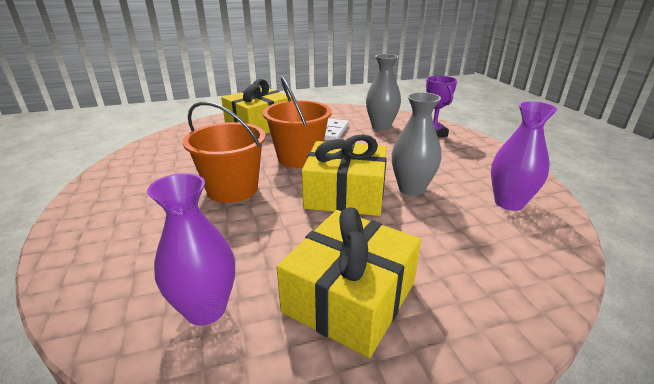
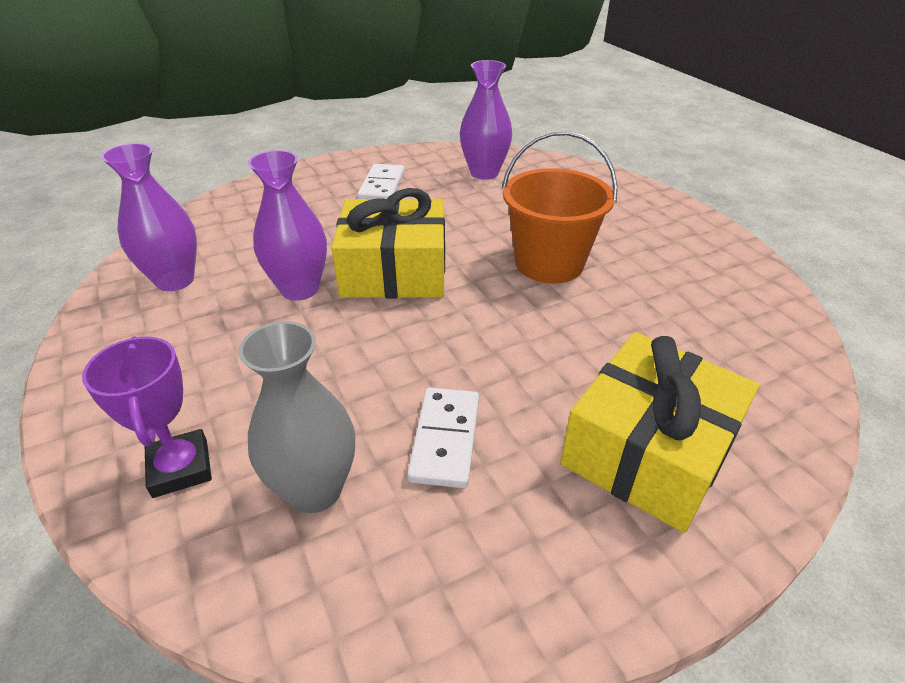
camera: 170 degrees right, 10 degrees up
(299, 158) = (487, 335): orange bucket -> none
(350, 297) = (382, 186): yellow gift -> white domino
(411, 189) = (300, 289): grey vase -> purple vase

